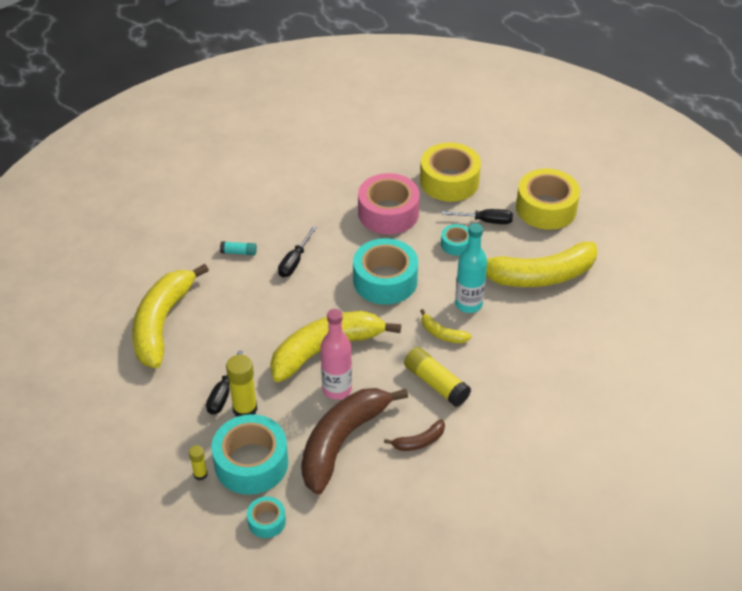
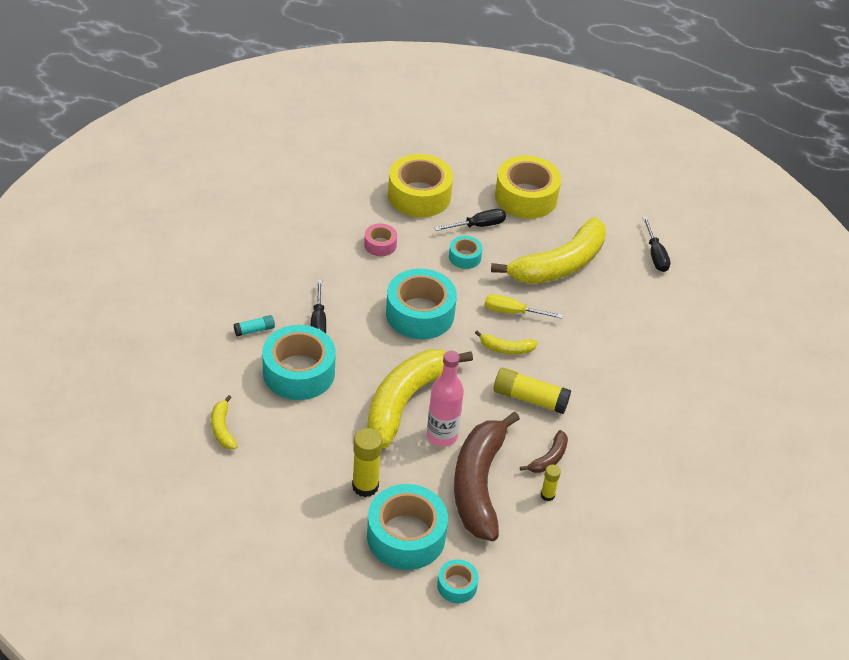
camera: 30 degrees left, 0 degrees up
(162, 323) = (222, 429): yellow banana -> yellow banana, size x0.43
(200, 474) = (363, 565): yellow glue stick -> yellow glue stick (547, 495)
(223, 394) = (333, 478): black screwdriver -> black screwdriver (655, 255)
(252, 297) = (299, 372): none -> turquoise tape
(388, 213) = (380, 244): pink tape -> pink tape, size x0.49
(468, 304) = (512, 312): turquoise bottle -> yellow screwdriver

